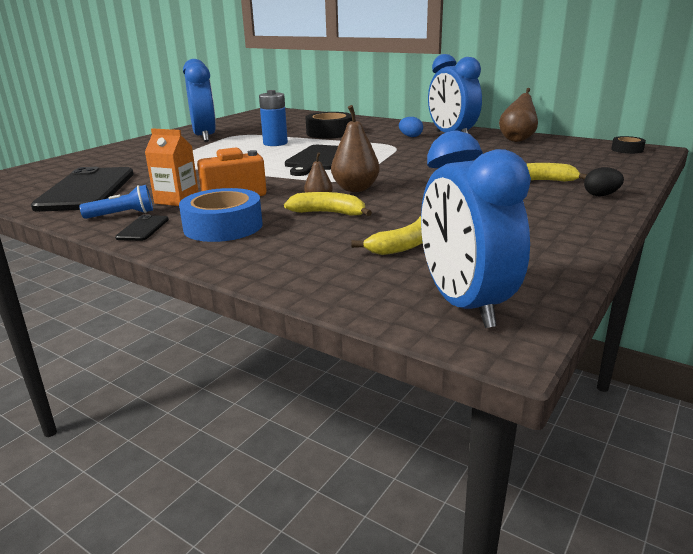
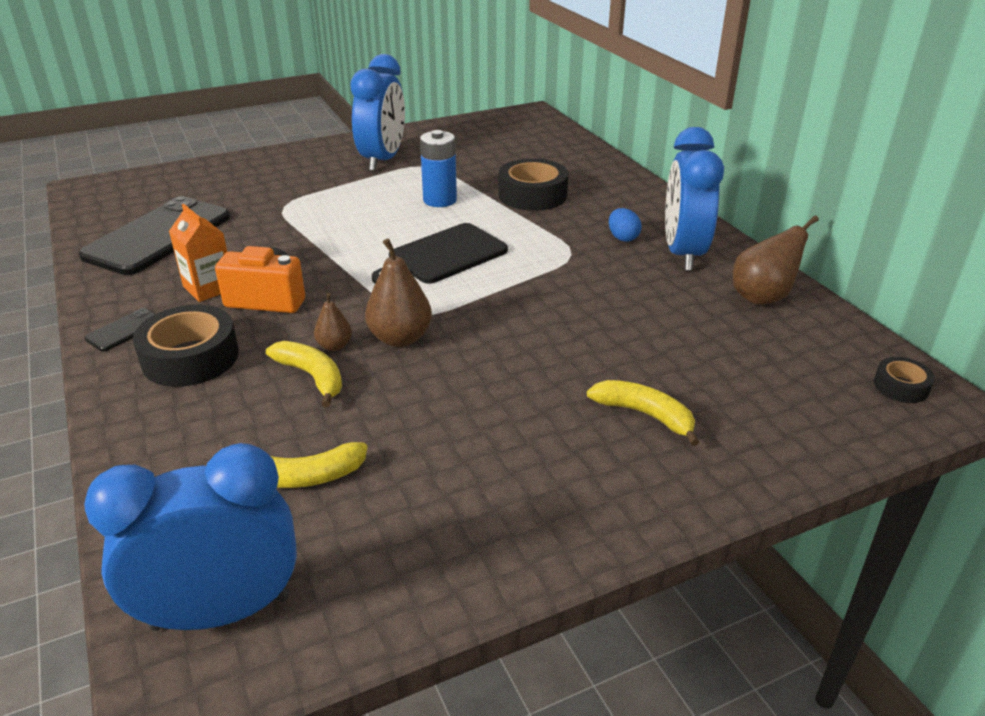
camera: 30 degrees right, 10 degrees up
(122, 215) = (136, 297): blue flashlight -> none
(223, 226) = (190, 357): blue tape -> black tape
(464, 304) = (221, 612): blue clock -> blue clock turned 60 degrees clockwise
(601, 195) = (678, 484): black egg -> none

